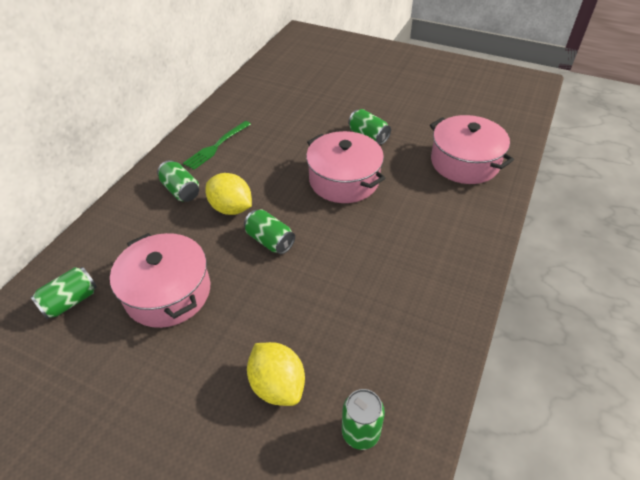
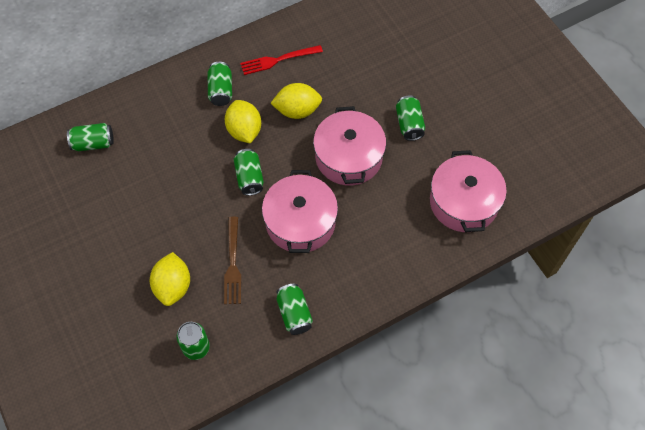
camera: 35 degrees right, 15 degrees up
(168, 292) = (154, 176): pink pot -> pink pot (300, 222)
(216, 146) = (278, 60): green fork -> red fork
(267, 171) = (297, 111): none -> yellow lemon
(322, 322) = (233, 264): none -> brown fork
(425, 328) = (294, 314): none -> green can

